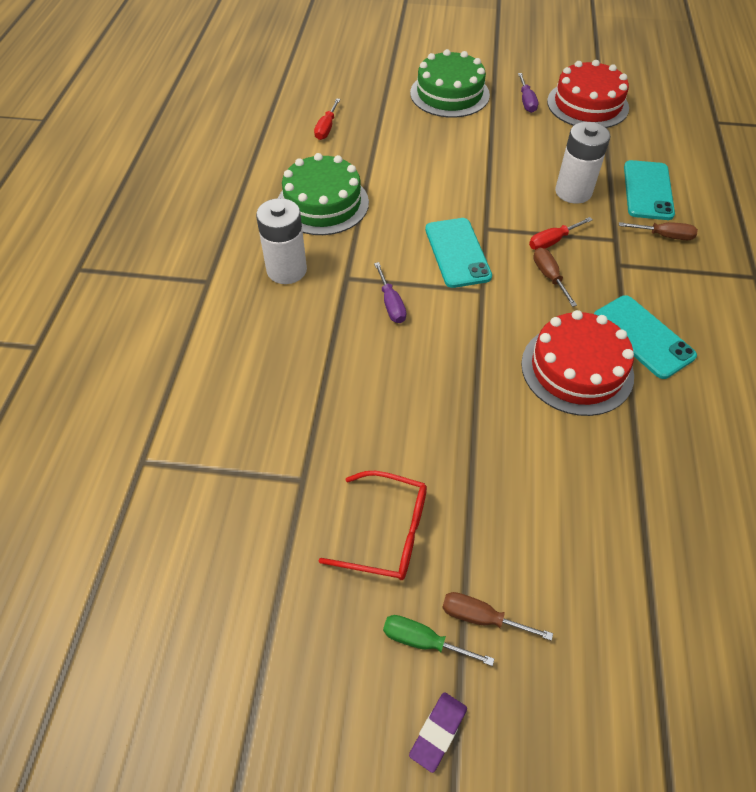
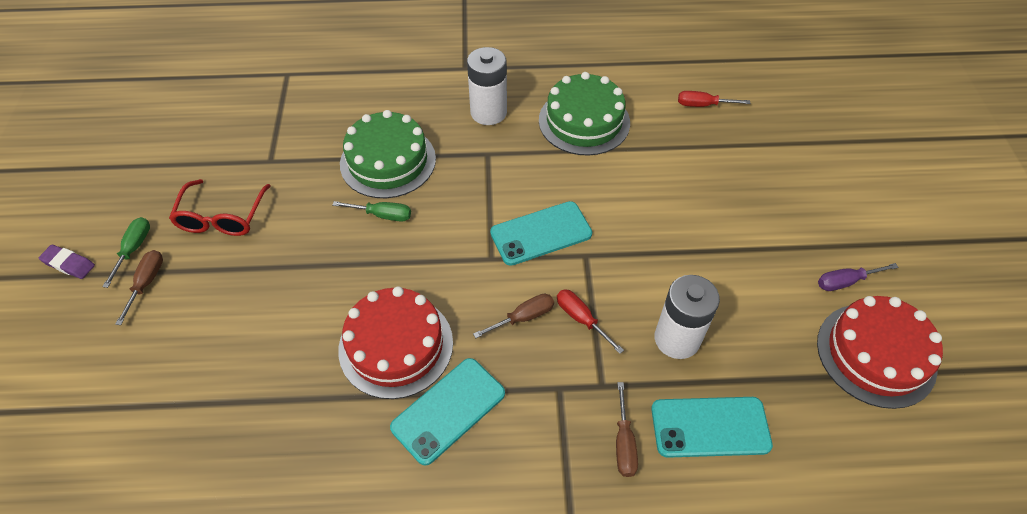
camera: 80 degrees right, 0 degrees up
(391, 304) = (460, 189): purple screwdriver -> none
(413, 370) = (382, 215): none -> green screwdriver
(449, 94) = (820, 201): green cake -> green cake (388, 161)

